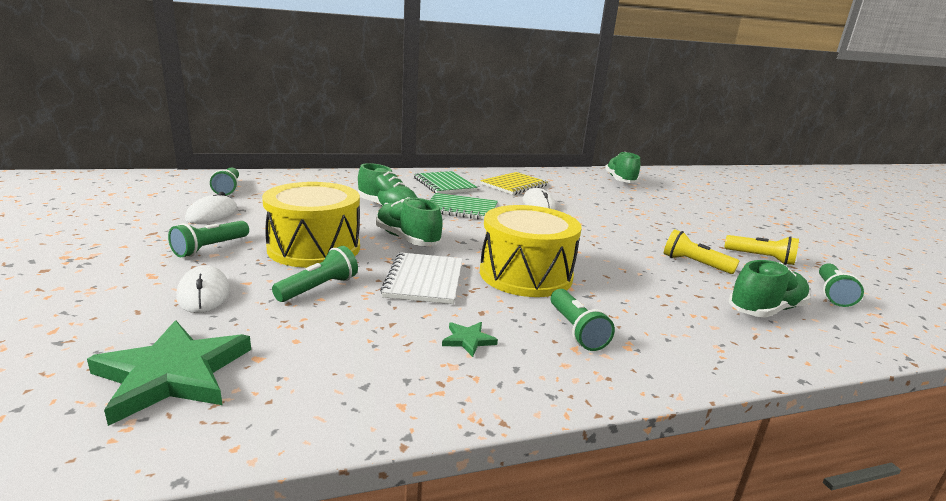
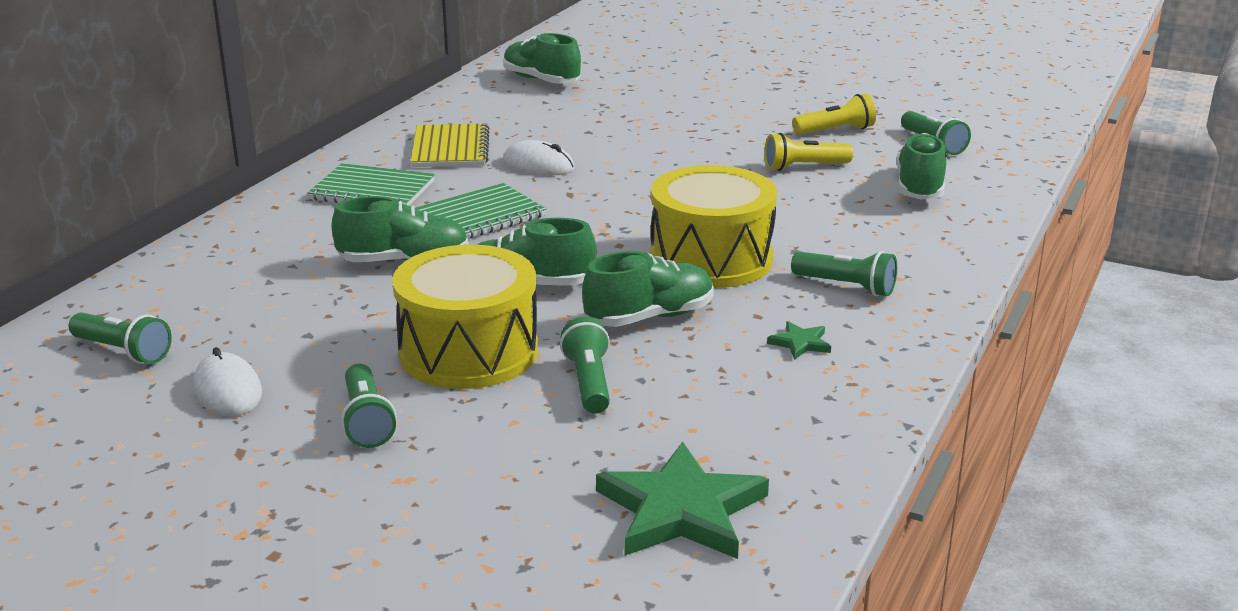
camera: 45 degrees left, 5 degrees up
(204, 294) = (510, 455): white mouse -> none
(424, 280) = (649, 317): white notebook -> green shoe

